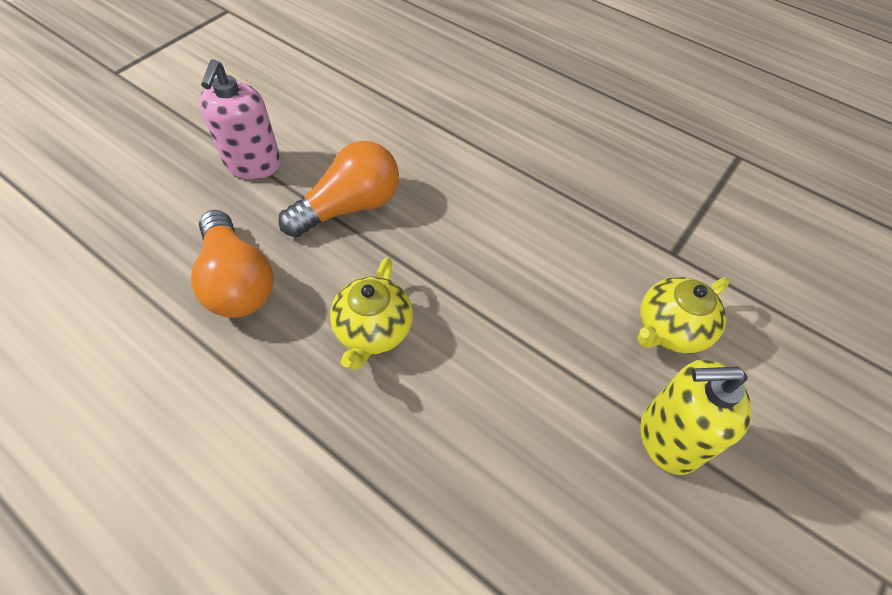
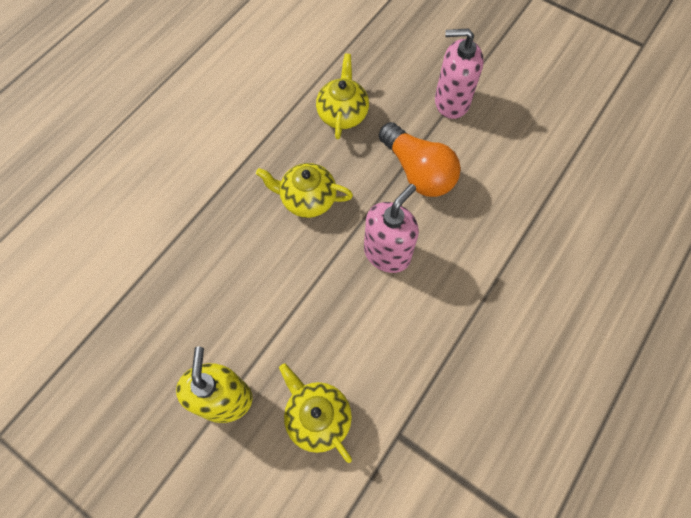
camera: 90 degrees right, 10 degrees up
(237, 281) = (342, 114): orange light bulb -> yellow teapot
(460, 246) = (387, 253): none -> pink soap dispenser

